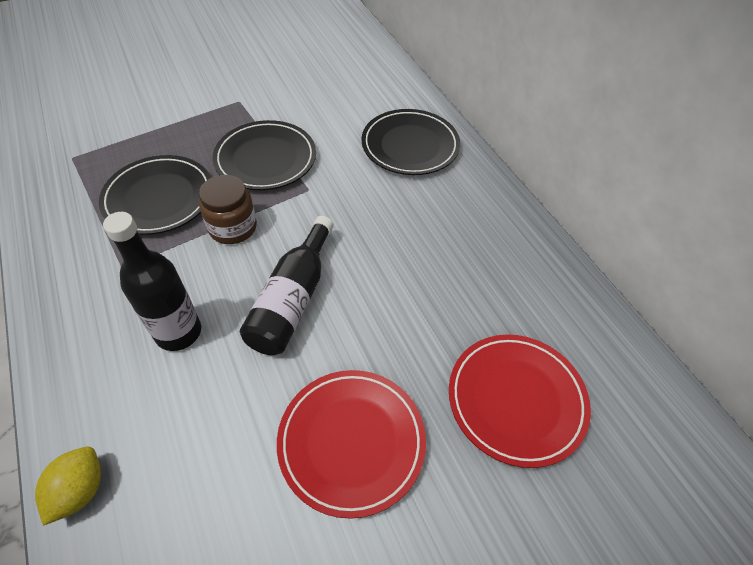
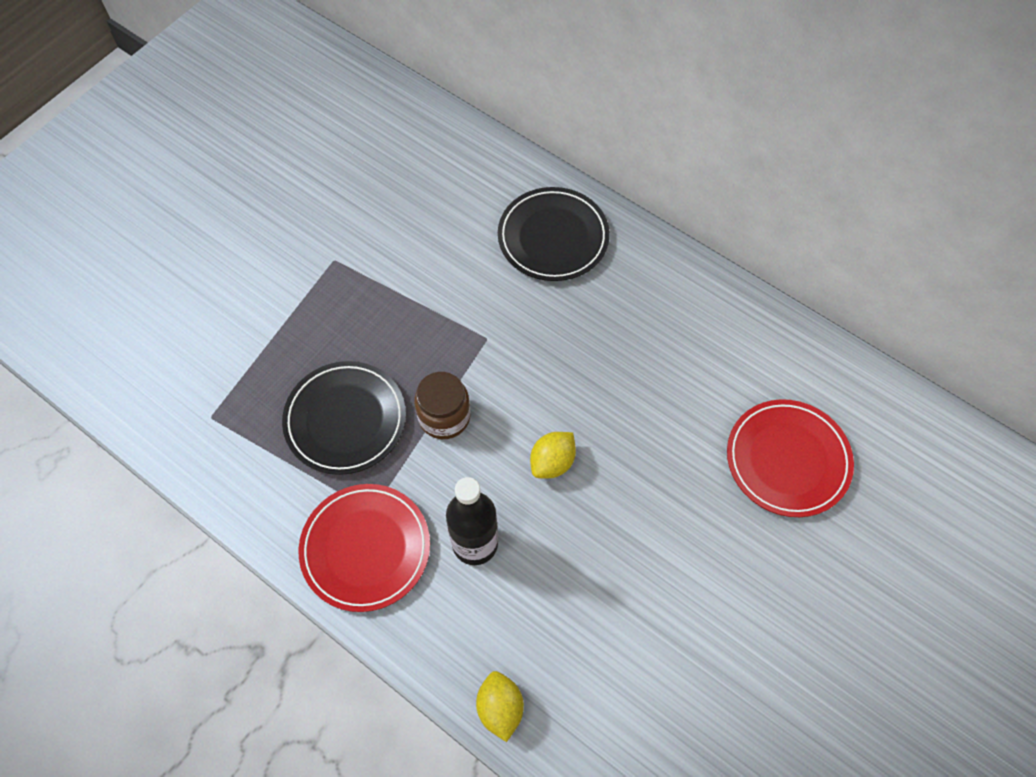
camera: 25 degrees left, 10 degrees up
(266, 159) = (418, 322): black plate -> none
(292, 299) = (552, 462): black bottle -> yellow lemon
(351, 442) = (682, 560): red plate -> red plate (365, 548)

